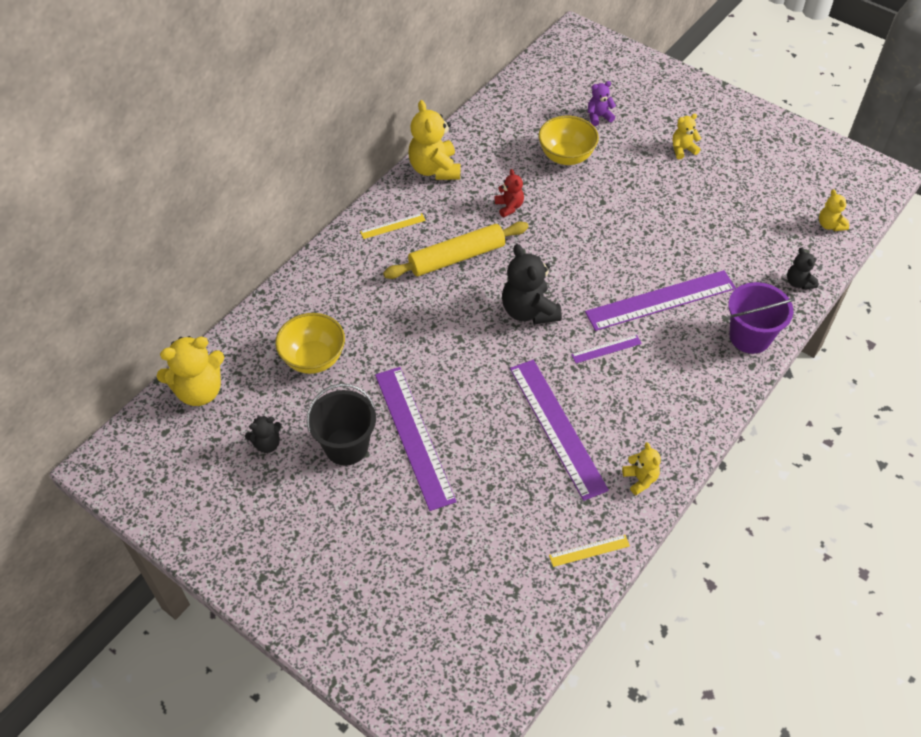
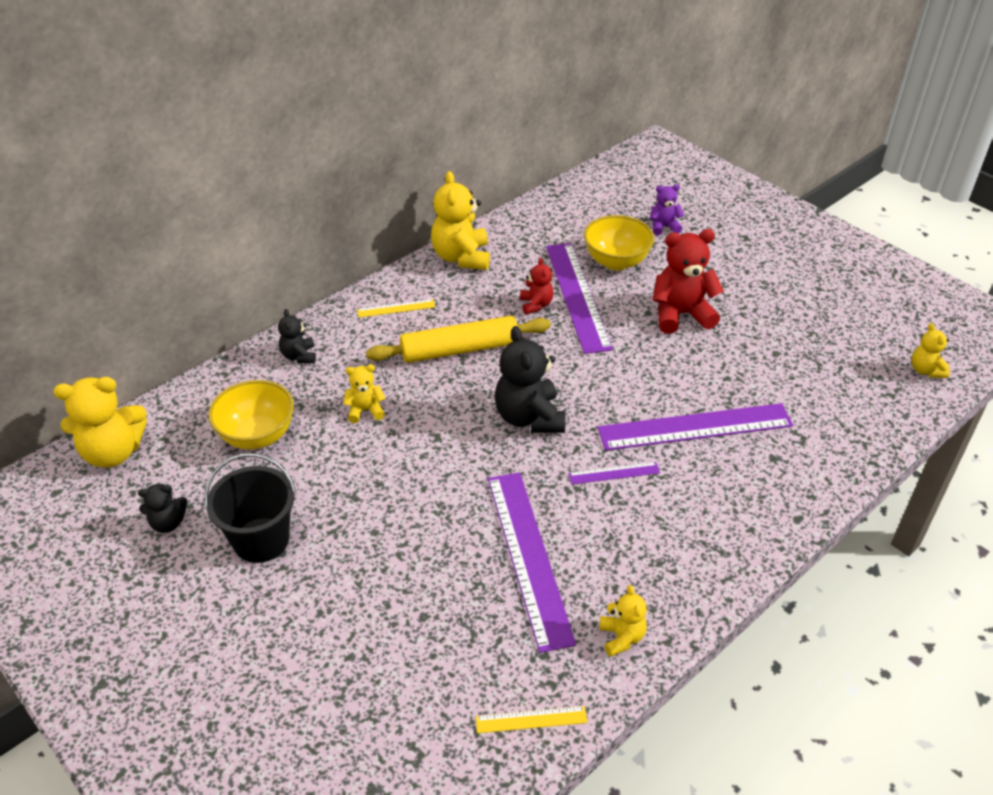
camera: 10 degrees right, 10 degrees down
(414, 436) = (347, 540): purple ruler -> purple ruler (577, 296)
(630, 200) = (681, 314): none -> red teddy bear
(682, 149) = (756, 270): yellow teddy bear -> yellow teddy bear (365, 410)
(750, 337) = (801, 484): purple bucket -> none
(798, 282) = (875, 429): black teddy bear -> black teddy bear (299, 356)

